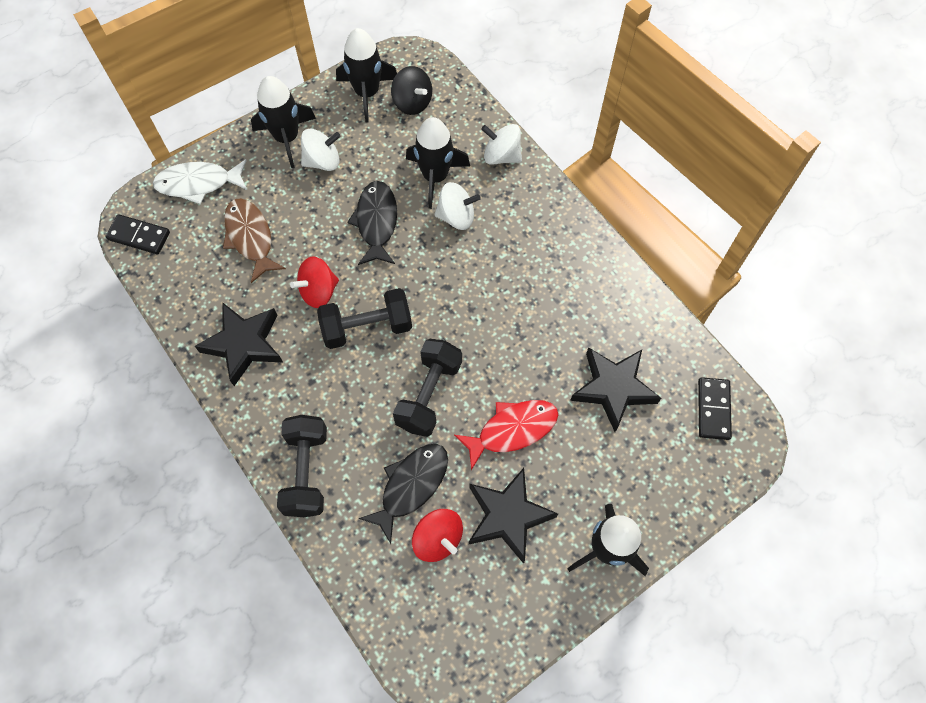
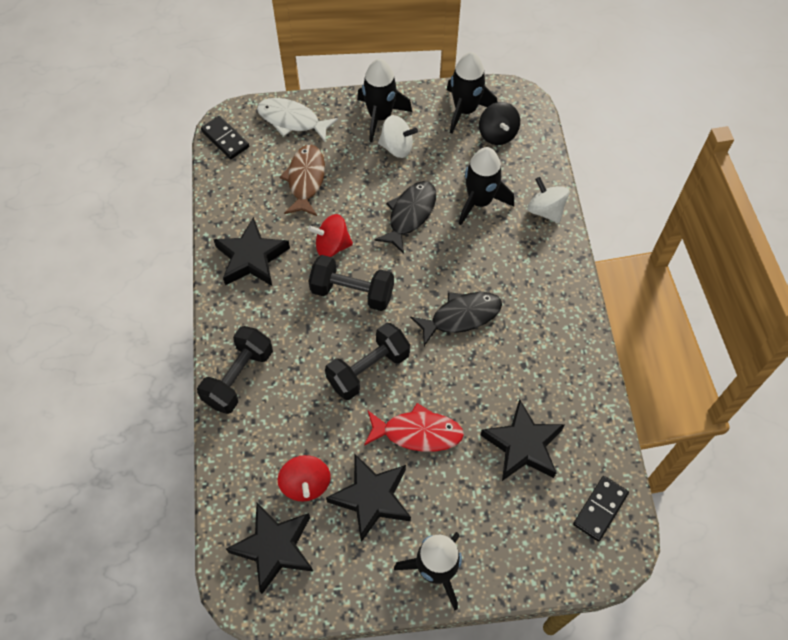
camera: 30 degrees right, 5 degrees down
(411, 486) = (310, 432): black fish -> black fish (461, 316)
(445, 617) = (274, 548): none -> black star
(456, 216) = (477, 241): white spinning top -> none

